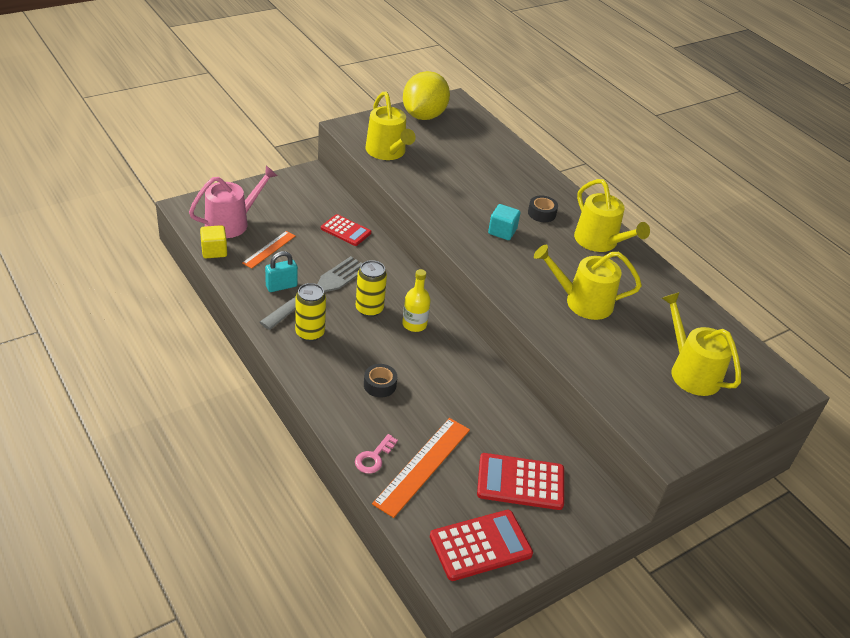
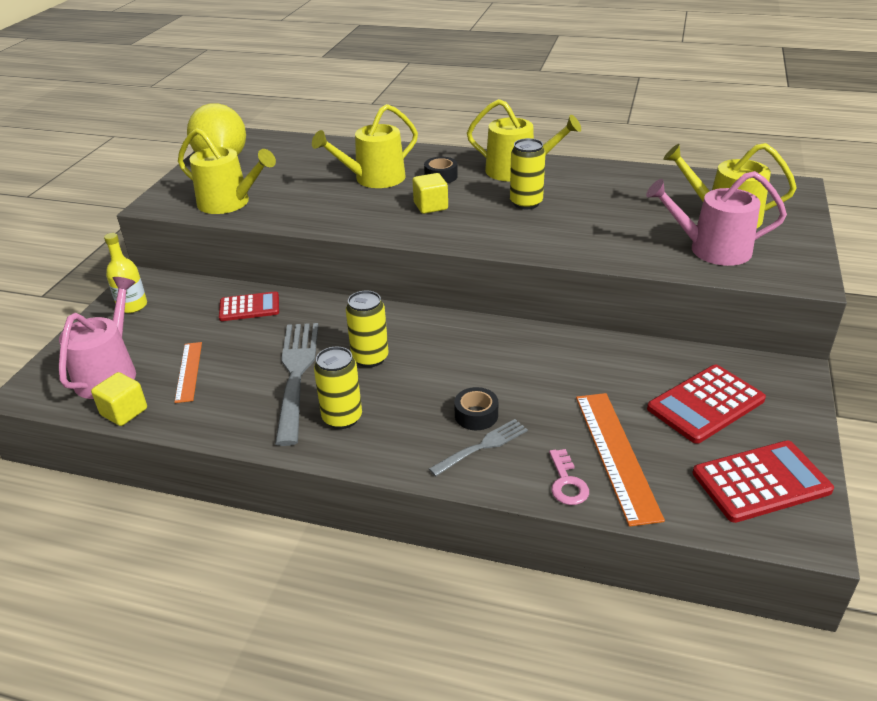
camera: 35 degrees left, 5 degrees down
(281, 286) = (250, 396): turquoise padlock -> none
(358, 404) = (481, 447): none -> grey fork
(414, 324) = (430, 343): yellow bottle -> yellow bottle (132, 306)
(480, 545) = (761, 482): red calculator -> red calculator turned 45 degrees clockwise
(502, 231) = (430, 206): turquoise cube -> yellow cube
(567, 269) = (526, 203): none -> yellow can
(583, 302) = (575, 218): yellow watering can -> yellow watering can (374, 179)
(638, 386) = (712, 249): none -> pink watering can

